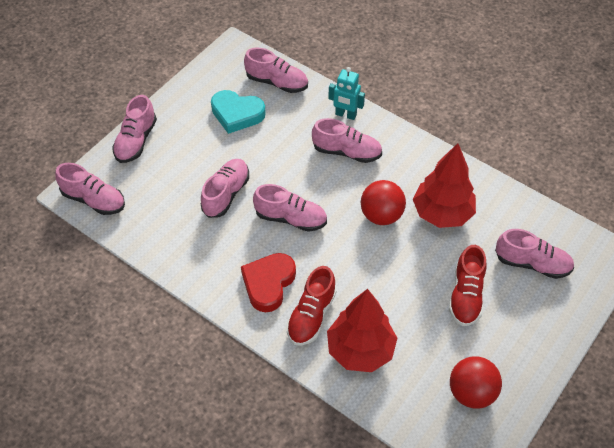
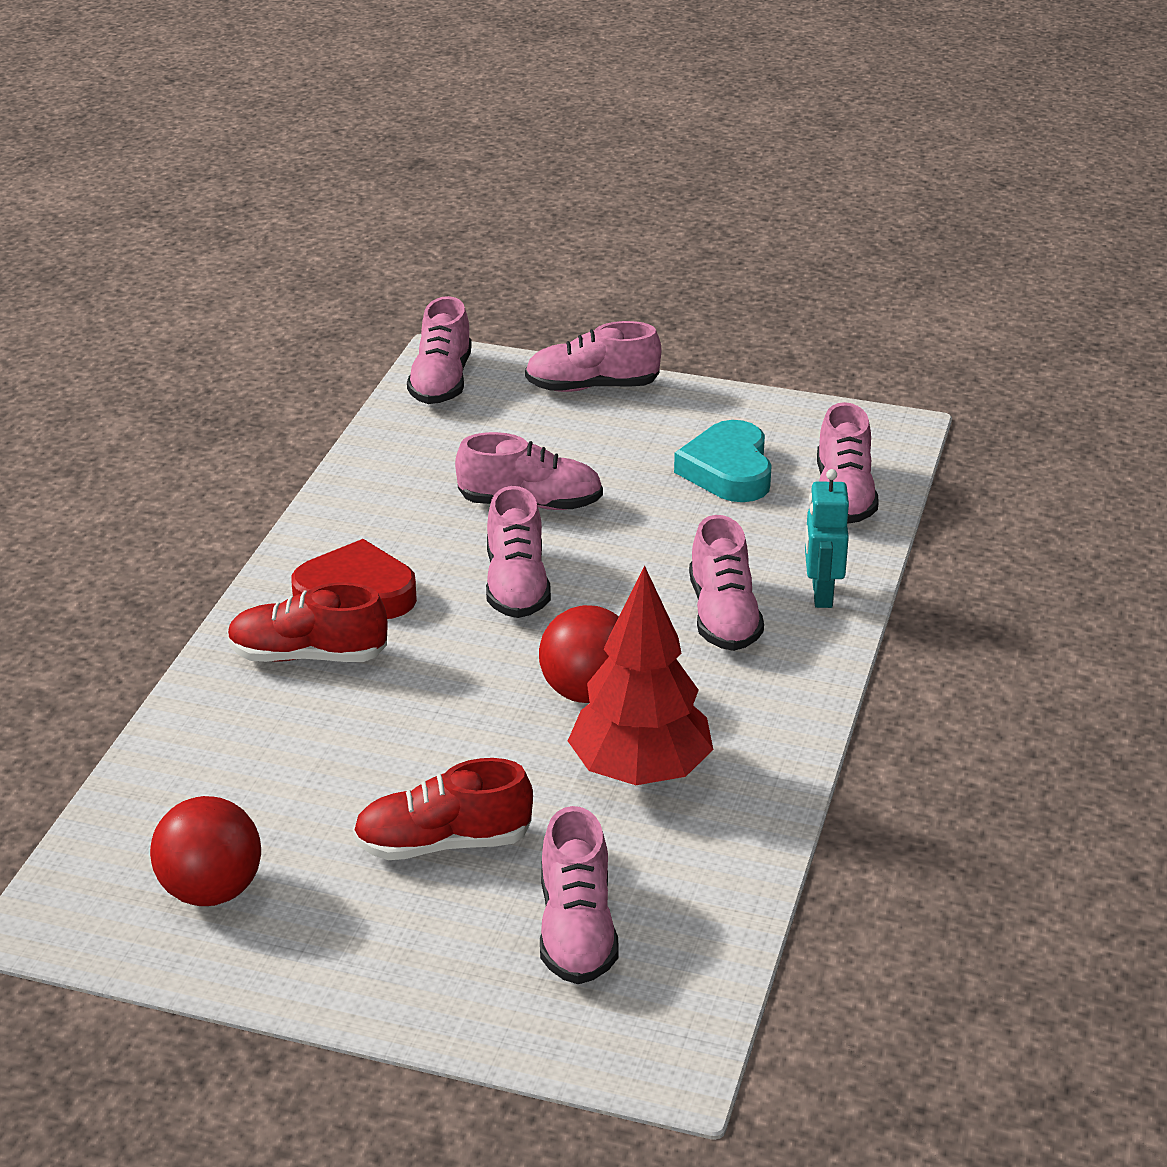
camera: 70 degrees right, 20 degrees down
(360, 350) = (255, 728): red tree -> none

